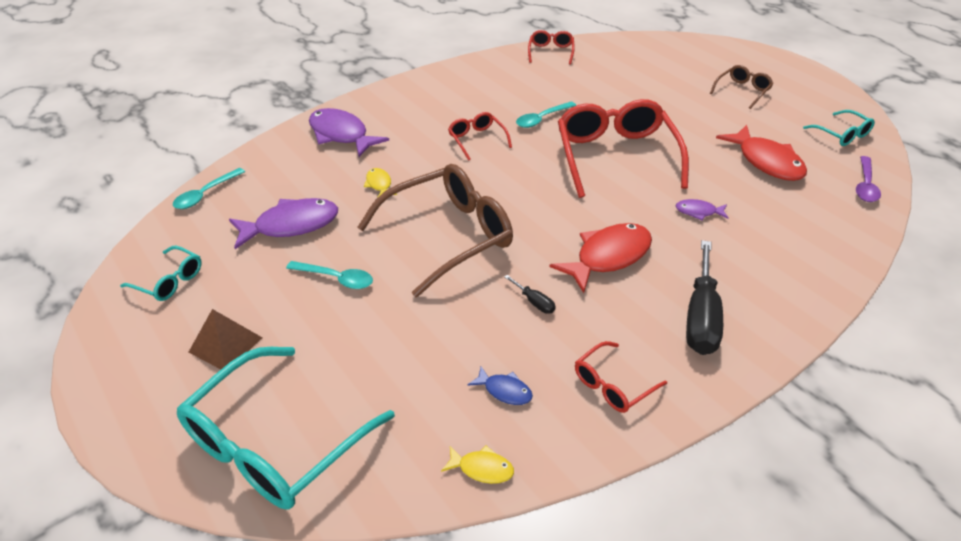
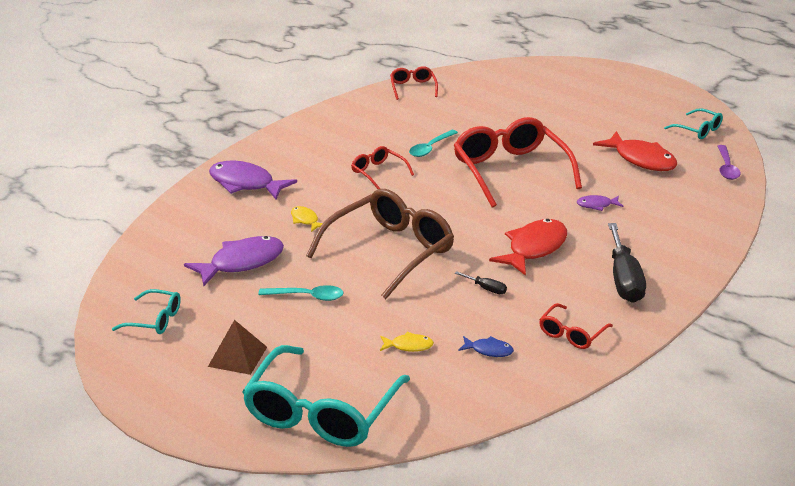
camera: 15 degrees left, 10 degrees down
(205, 194) = (142, 249): turquoise spoon -> none
(482, 468) = (493, 400): yellow fish -> yellow fish (408, 346)
(742, 91) = (603, 103): brown glasses -> none

